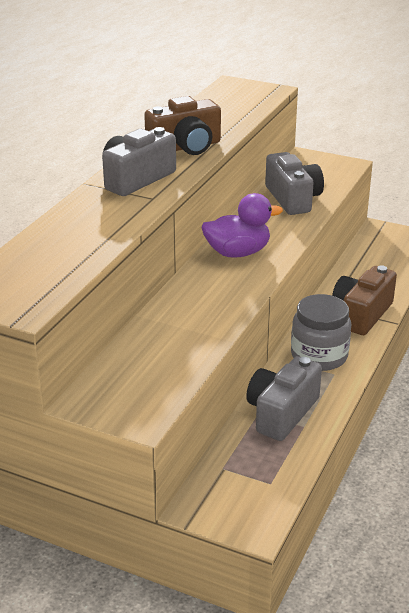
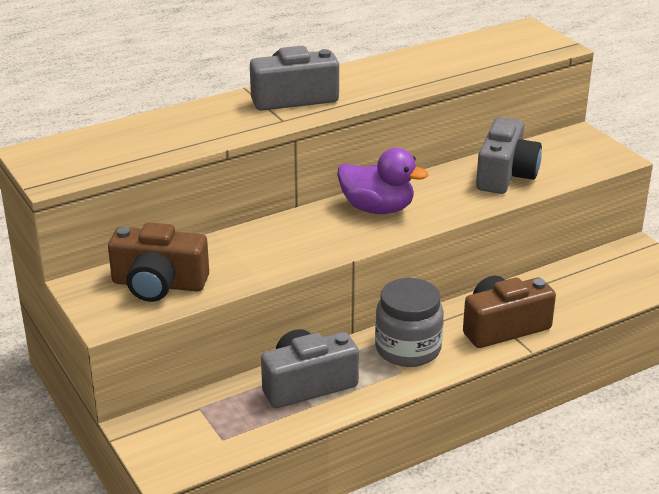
camera: 35 degrees right, 0 degrees up
(185, 147) = (382, 81): brown camera -> brown camera (158, 284)

